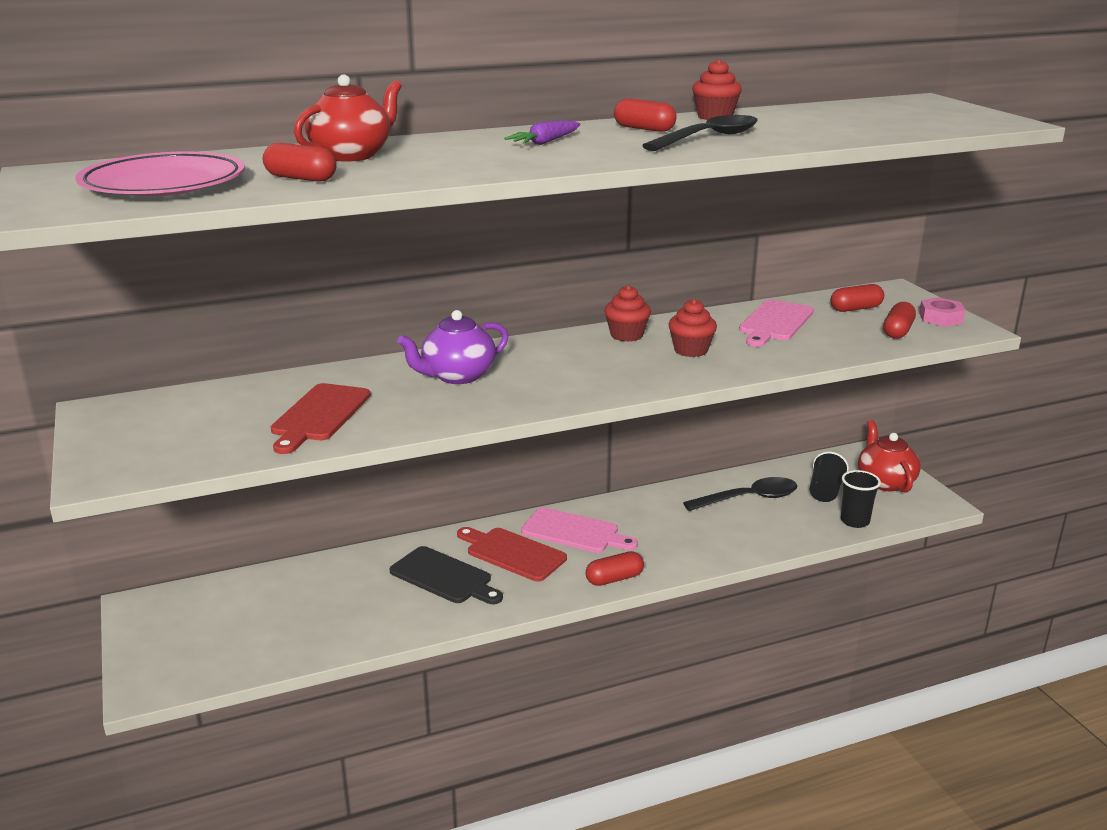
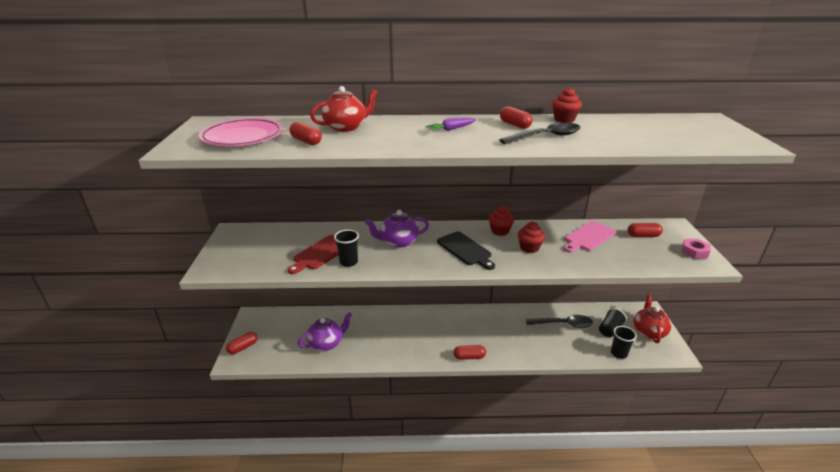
camera: 20 degrees right, 5 degrees up
(330, 616) = (327, 343): none -> purple teapot
(385, 419) = (348, 262): none -> black cup
(444, 577) = (387, 334): black cutting board -> black cutting board (465, 250)
(512, 553) = (426, 328): red cutting board -> none
(574, 532) = (461, 323): pink cutting board -> none
(897, 331) = (661, 257): red capsule -> red capsule (243, 347)

